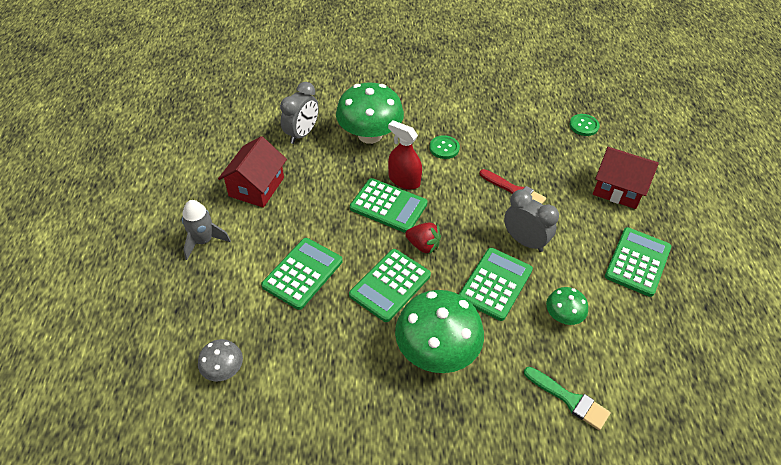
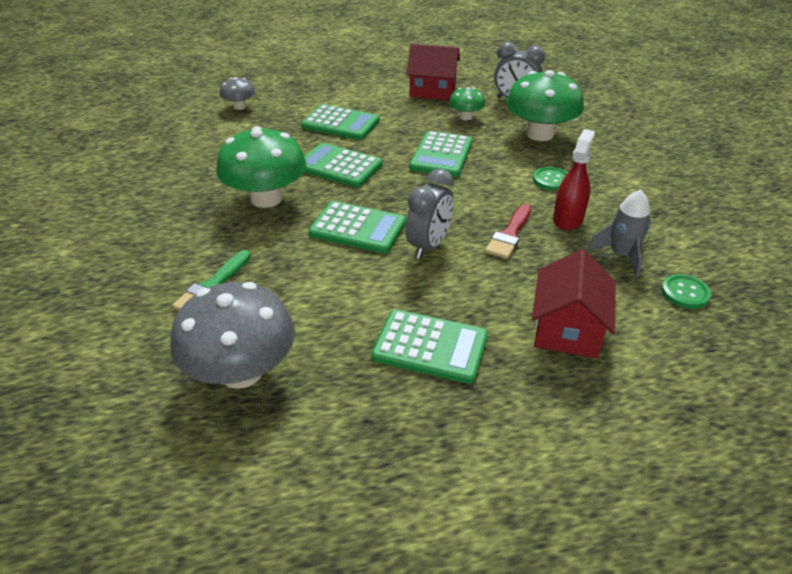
camera: 80 degrees right, 10 degrees down
(203, 241) = (362, 80): grey rocket -> grey rocket (621, 255)
(404, 180) = (484, 160): red spray bottle -> red spray bottle (568, 219)
(423, 245) = (396, 179): red strawberry -> none
(563, 316) = (323, 279): green mushroom -> green mushroom (466, 117)
(669, 379) = (241, 371): none -> grey mushroom

